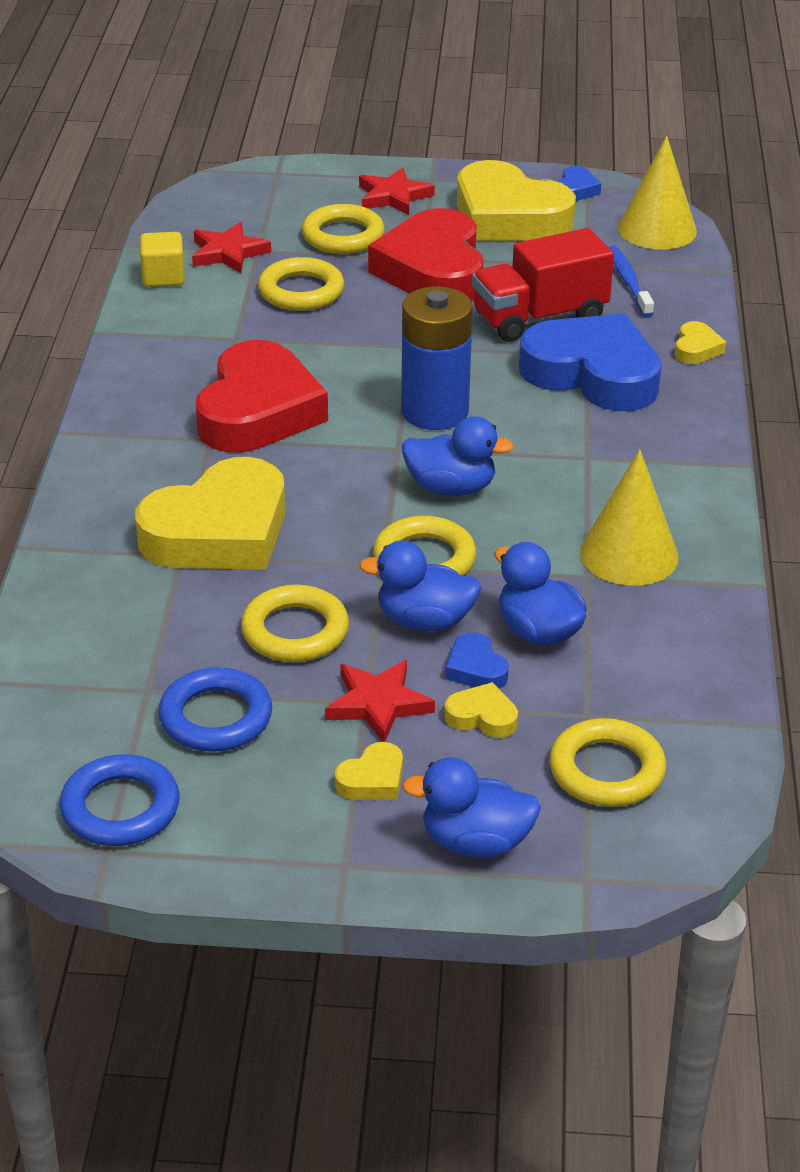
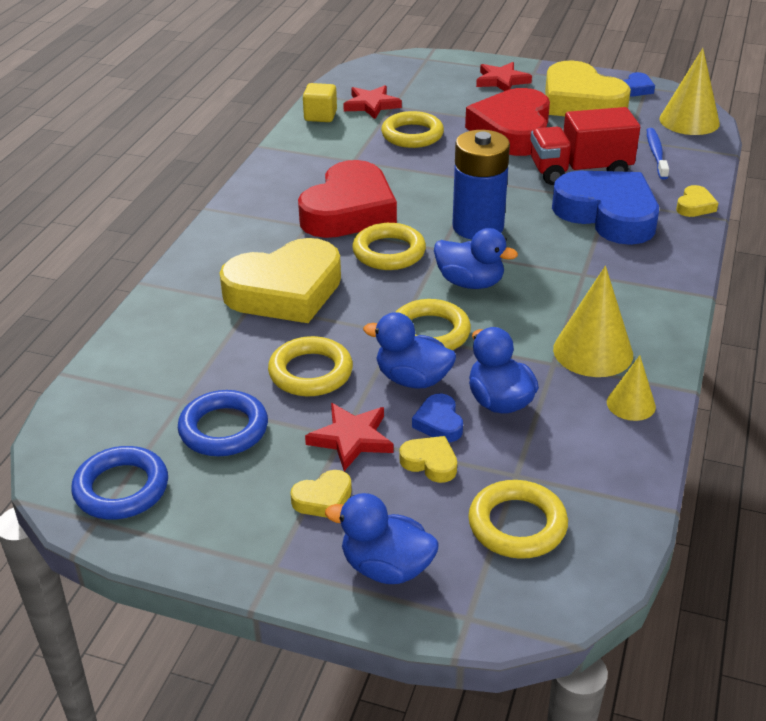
camera: 15 degrees right, 0 degrees up
(343, 236) = (456, 102): yellow ring -> yellow ring (389, 252)
(692, 611) = (631, 404): none -> yellow cone

